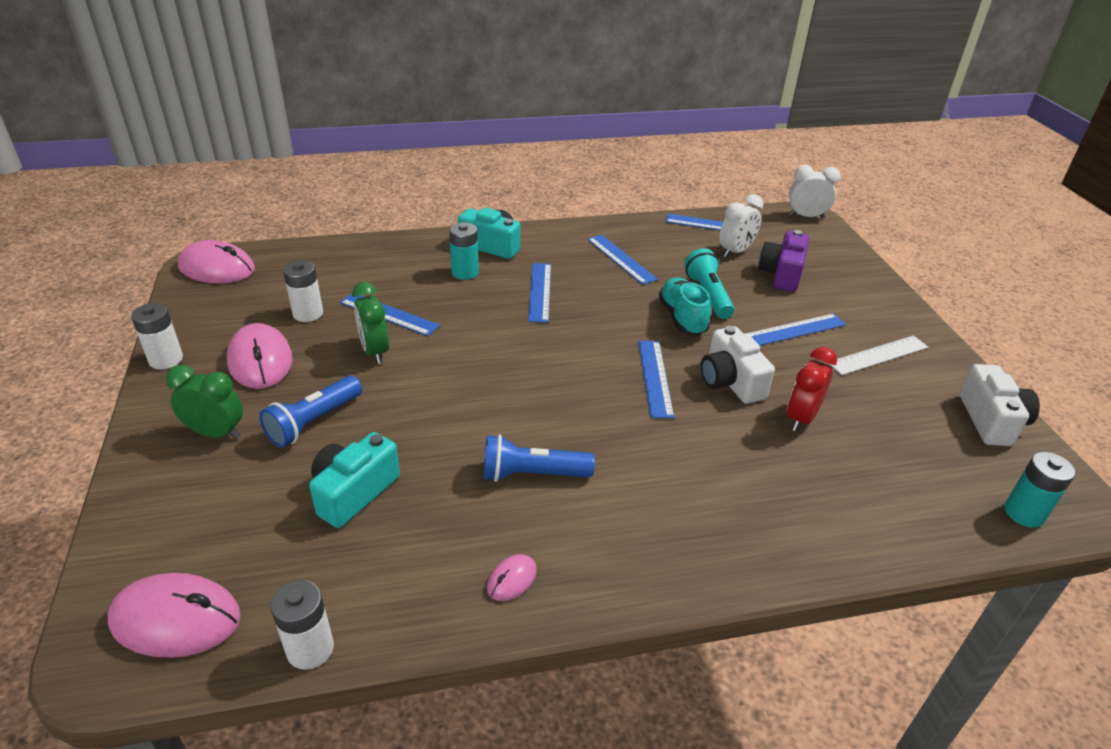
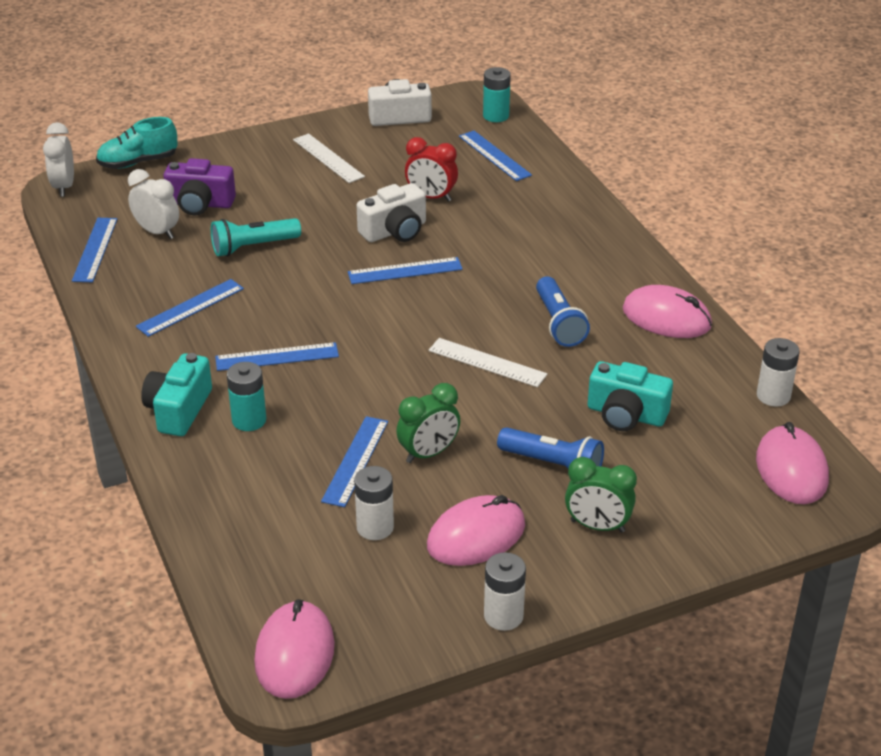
camera: 100 degrees left, 0 degrees up
(216, 433) = (597, 526): green clock -> green clock turned 75 degrees counterclockwise
(484, 407) = (487, 362): none -> white ruler
(512, 579) = (666, 318): pink mouse -> pink mouse, size x2.06
(682, 318) = (301, 260): turquoise shoe -> turquoise shoe (138, 162)
(794, 330) = (302, 198): blue ruler -> blue ruler (494, 155)

